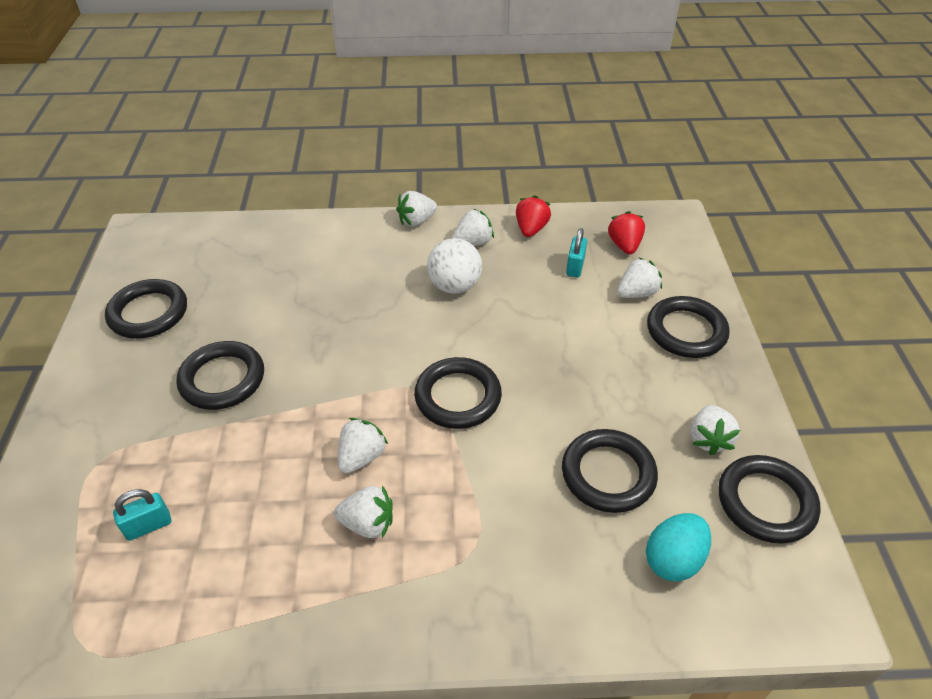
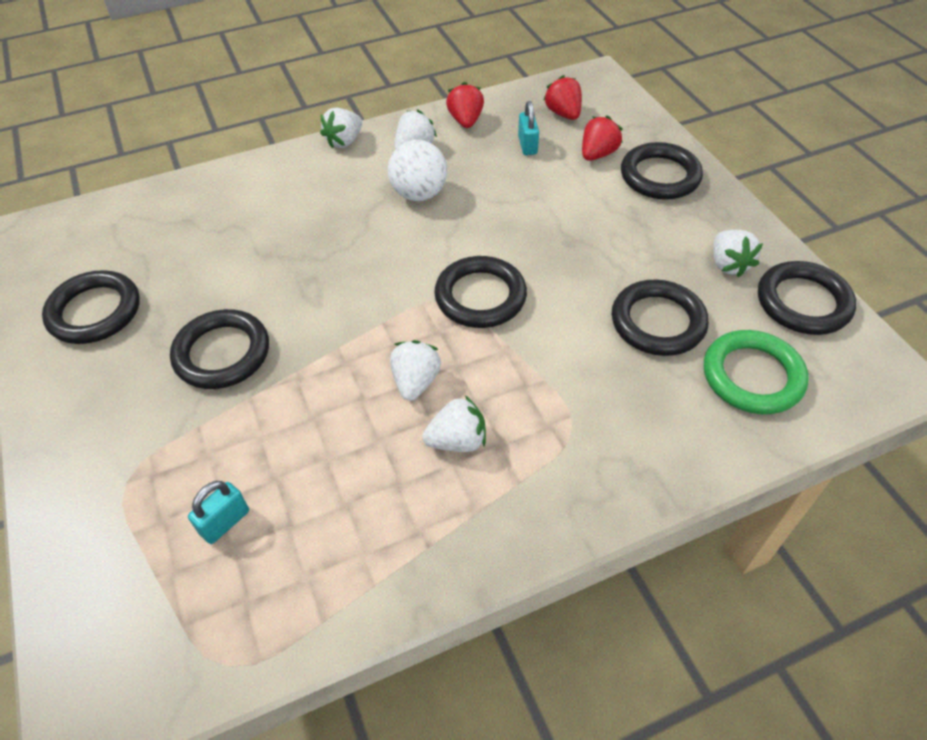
camera: 20 degrees left, 5 degrees up
(636, 293) = (597, 154): white strawberry -> red strawberry
(673, 559) = (752, 376): turquoise egg -> green ring

